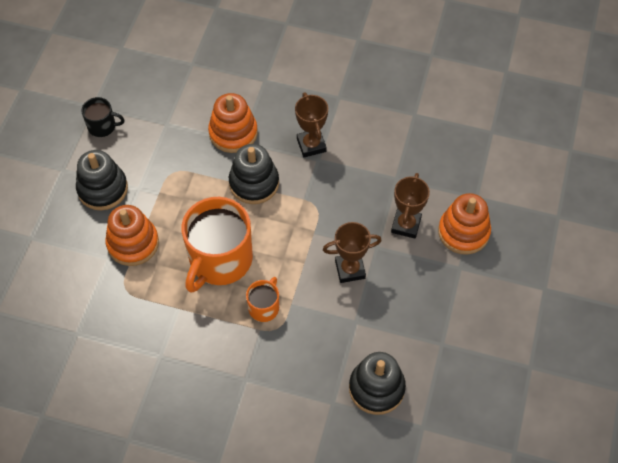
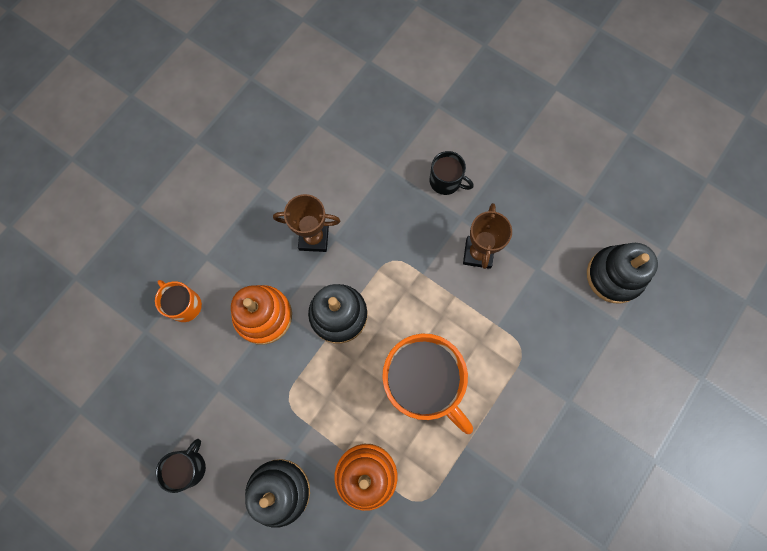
camera: 70 degrees left, 15 degrees up
(264, 307) = (493, 354): orange mug -> orange mug (184, 305)
(406, 225) = (446, 181): brown trophy -> black mug
(463, 232) = (472, 132): orange stacking toy -> none

